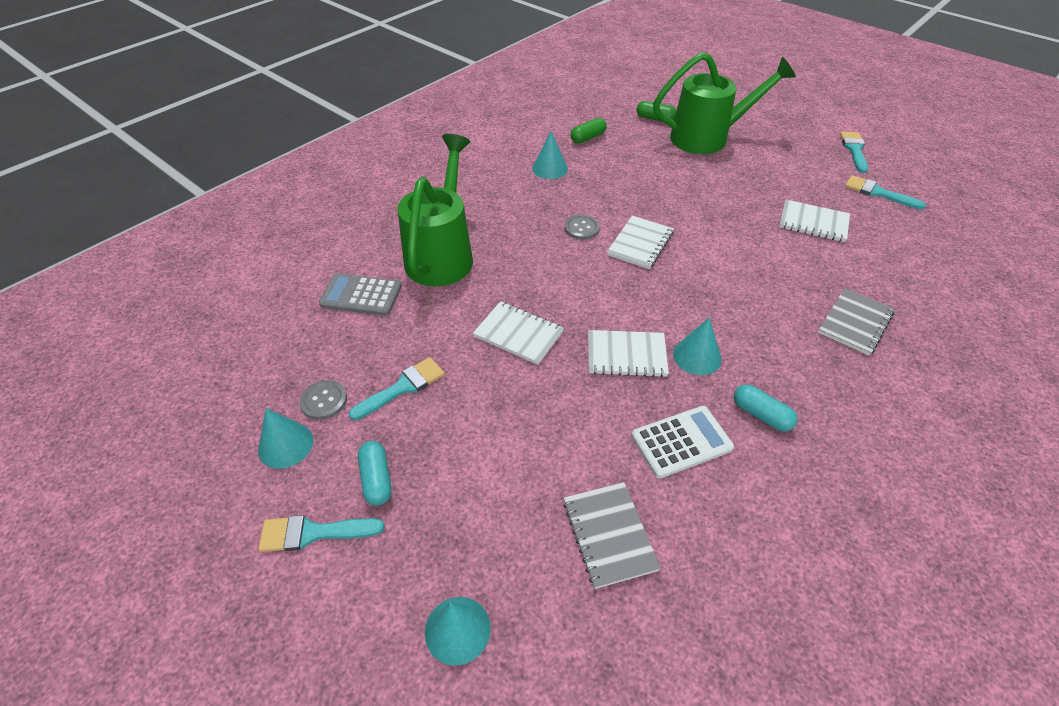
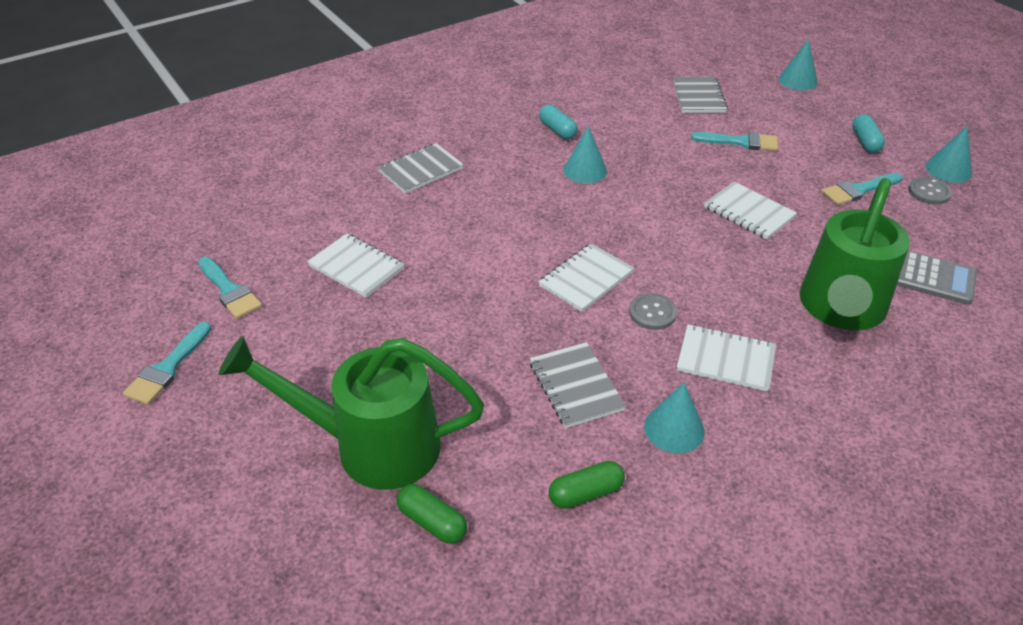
camera: 165 degrees left, 5 degrees down
(313, 533) = (902, 125): turquoise brush -> turquoise brush (741, 142)
(614, 179) = (576, 386): none -> grey notebook
(626, 355) = (648, 181): white notebook -> white notebook (725, 360)
(681, 442) = (628, 126): white calculator -> none

